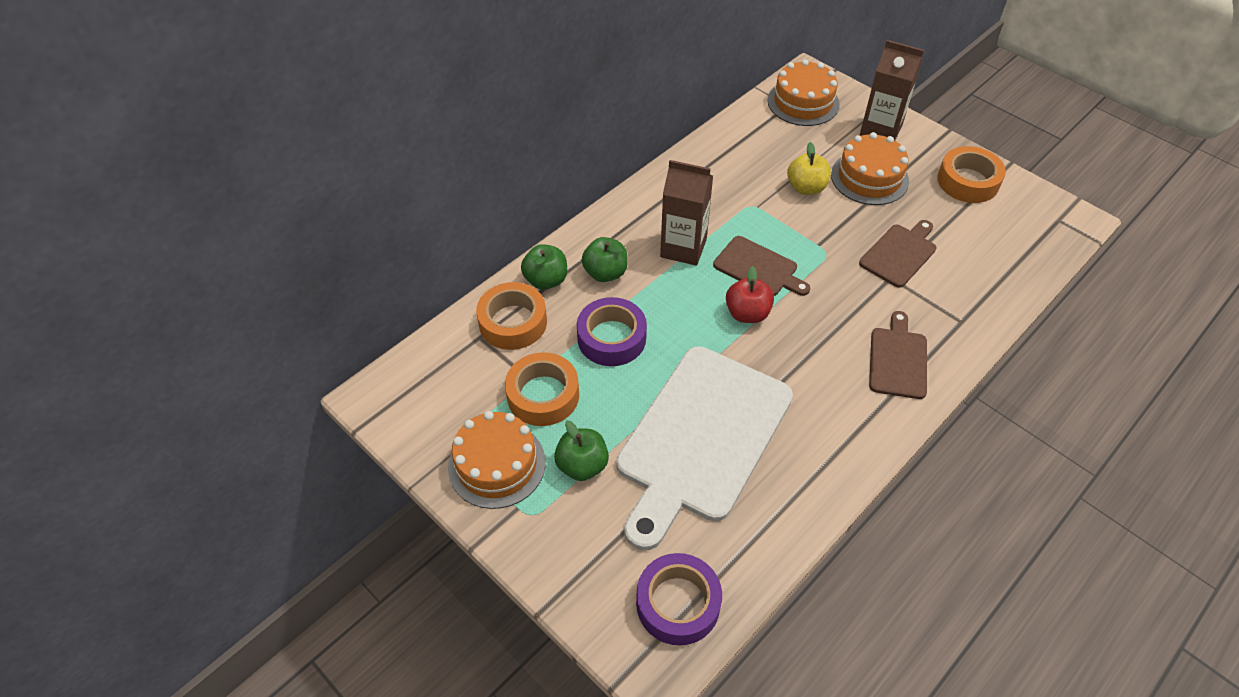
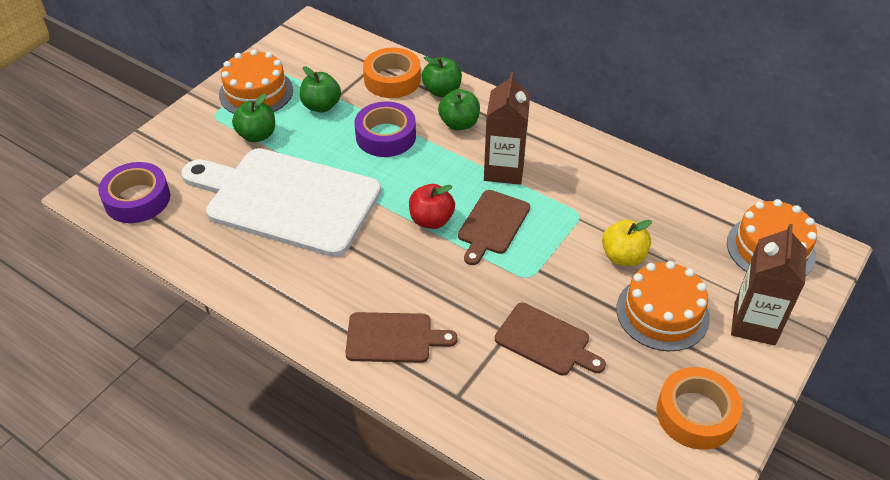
camera: 80 degrees right, 5 degrees down
(543, 395) = (321, 106): orange tape -> green apple

